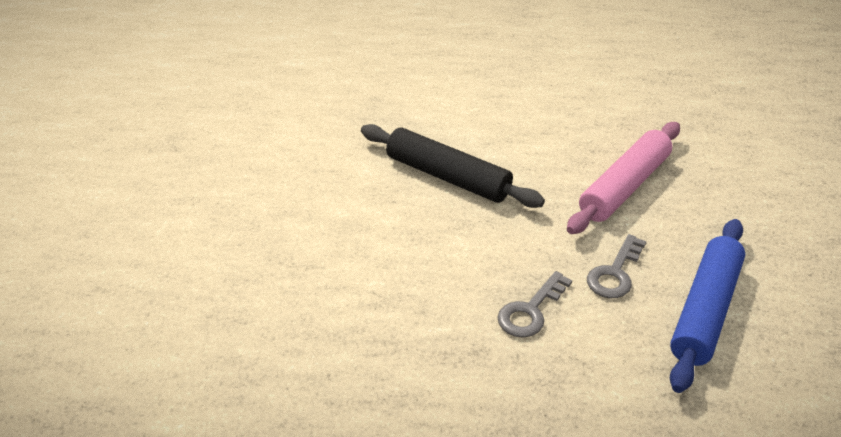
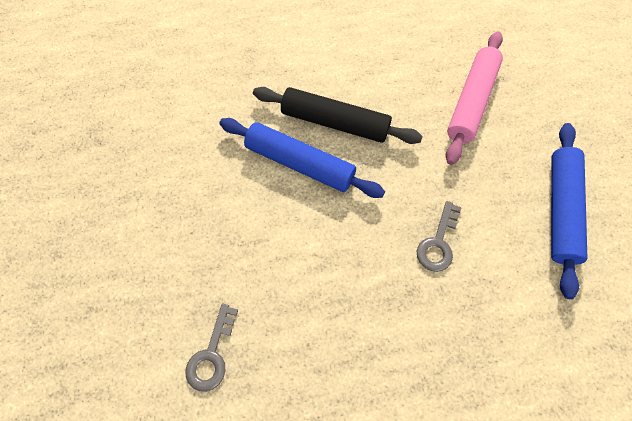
camera: 15 degrees left, 25 degrees up
(390, 206) = (300, 163): none -> blue rolling pin
(615, 273) = (488, 190): grey key -> grey key (211, 354)

